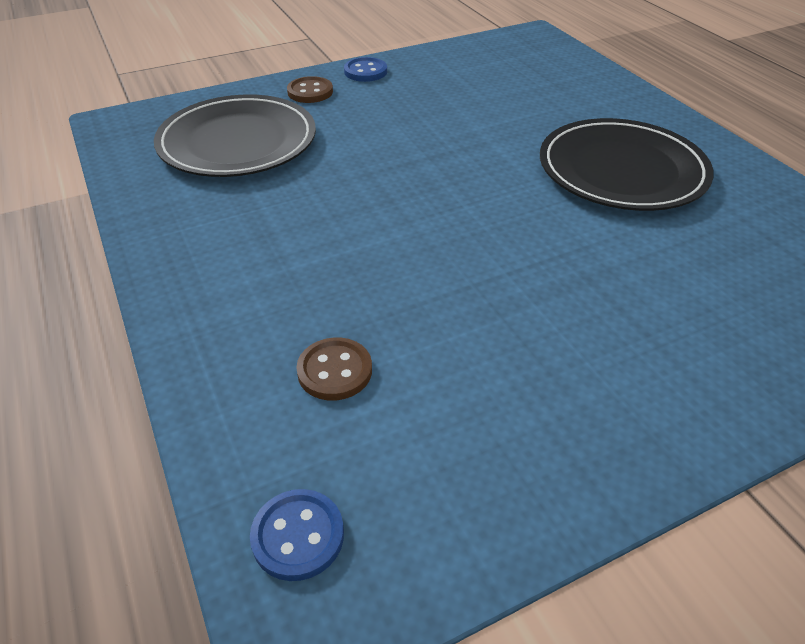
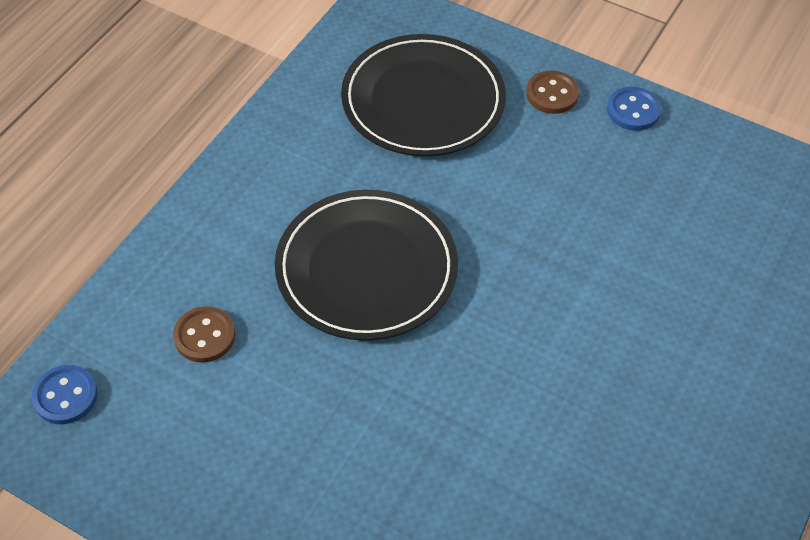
camera: 55 degrees right, 10 degrees up
(621, 170) = (633, 413): black plate -> black plate (366, 269)

